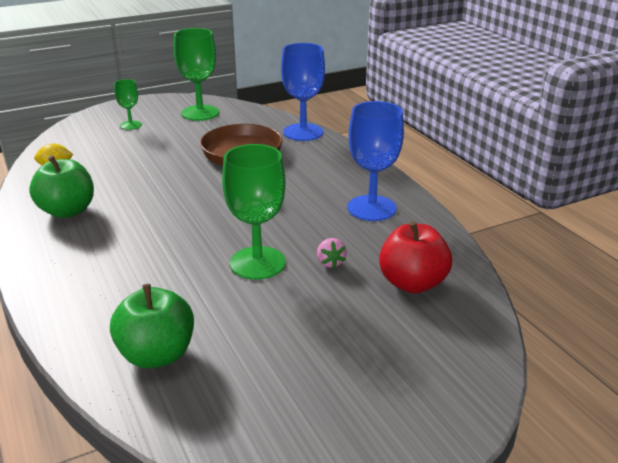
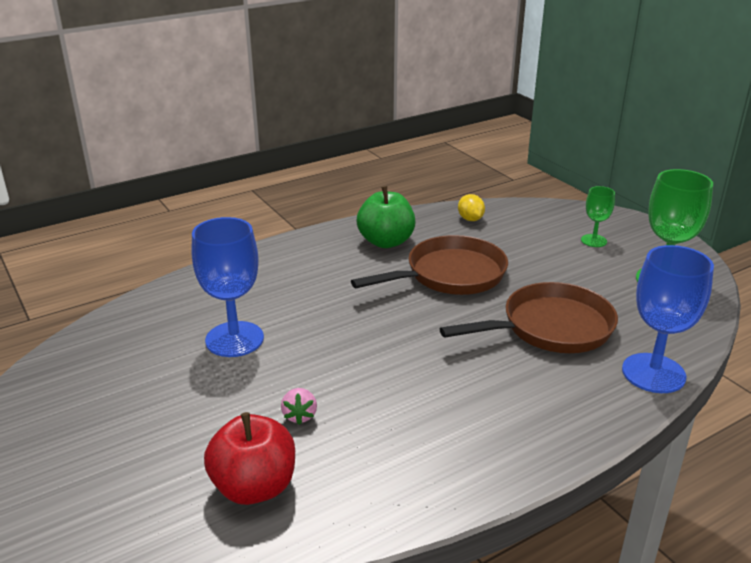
camera: 85 degrees right, 0 degrees up
(149, 185) = (450, 275): none -> brown pan
(157, 354) = (161, 323): green apple -> none
(257, 263) = (298, 363): green goblet -> none
(330, 262) = (299, 415): pink strawberry -> pink strawberry turned 75 degrees counterclockwise
(371, 208) = (436, 449): blue goblet -> blue goblet (234, 339)

